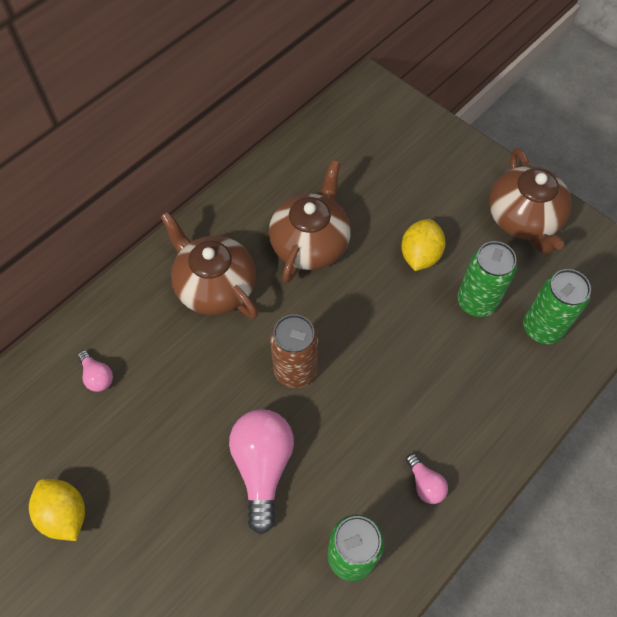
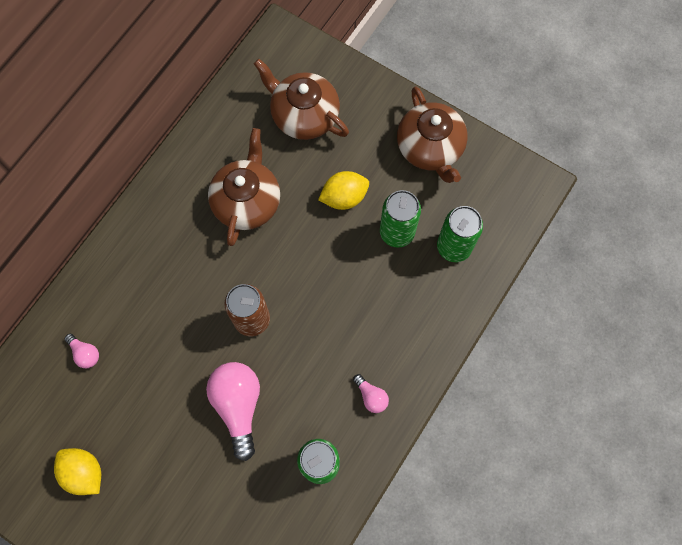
camera: 10 degrees left, 10 degrees up
(214, 286) = (170, 255): brown teapot -> brown teapot (304, 115)
(420, 255) = (344, 197): yellow lemon -> yellow lemon turned 60 degrees clockwise

